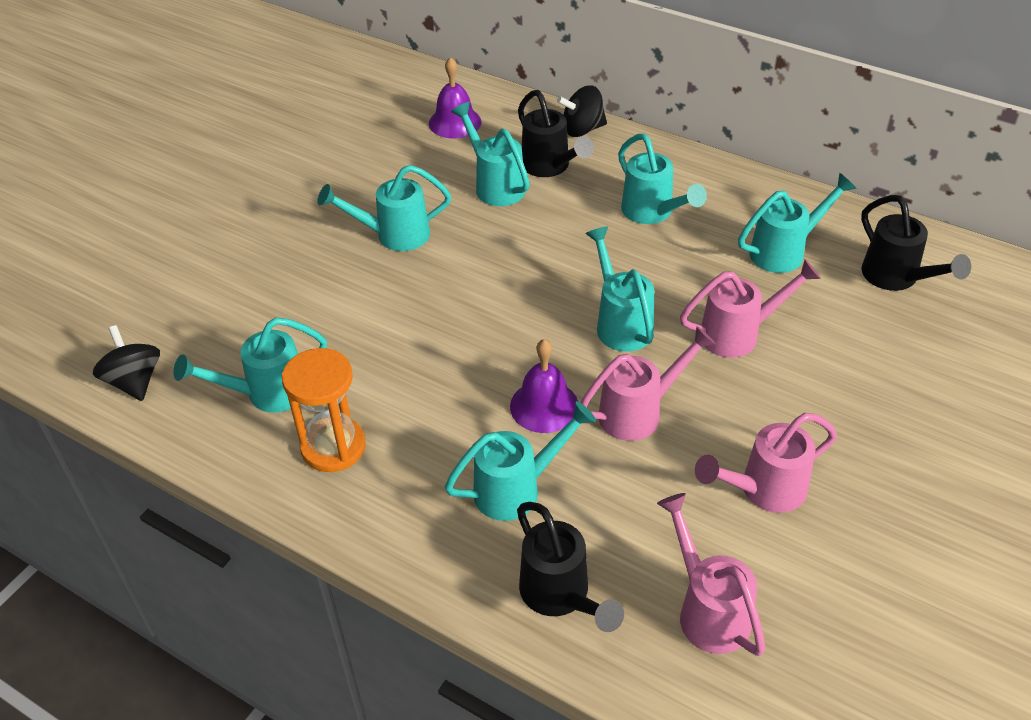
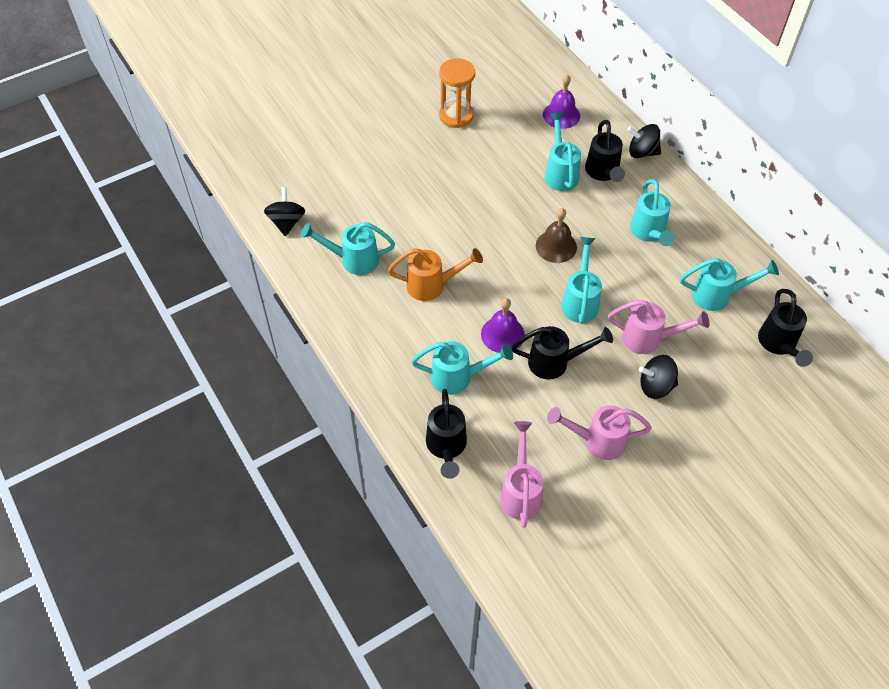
camera: 25 degrees right, 10 degrees up
(333, 447) = (372, 308): orange hourglass -> orange hourglass (456, 116)
(393, 235) = (477, 184): turquoise watering can -> none
(405, 382) = (432, 285): none -> orange watering can
(545, 270) = (556, 246): none -> brown bell
(639, 412) = (555, 362): pink watering can -> black watering can
(788, 387) = (655, 386): none -> black spinning top

